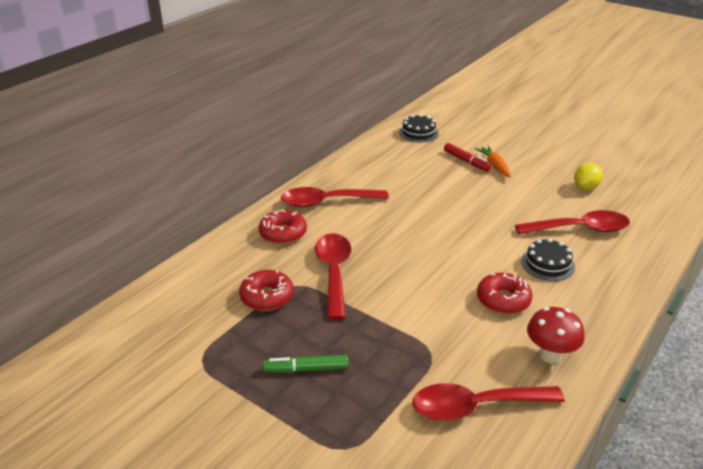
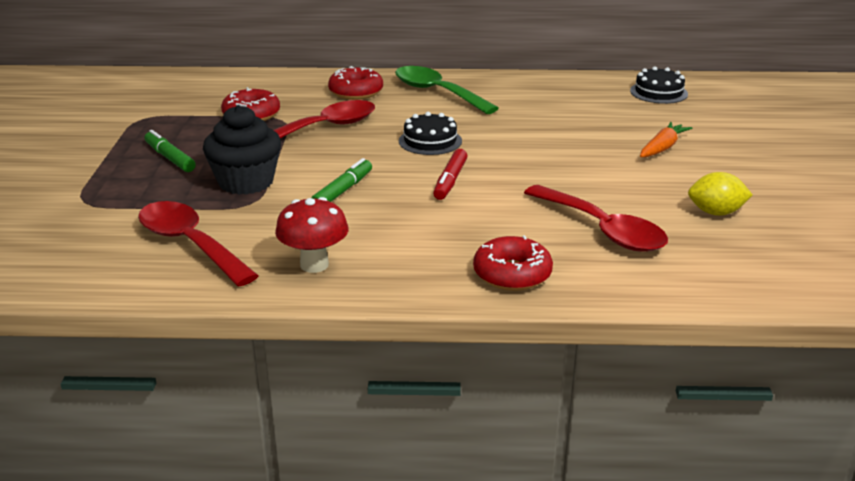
camera: 55 degrees right, 5 degrees down
(326, 202) = (437, 92): red spoon -> green spoon
(392, 342) = (246, 182): none -> black cupcake
(448, 302) = (343, 191): none -> green marker
(466, 161) = (642, 131): red marker -> red marker (450, 181)
(503, 300) = (384, 217): red donut -> red donut (512, 274)
(547, 264) = (491, 226): black cake -> black cake (430, 141)

